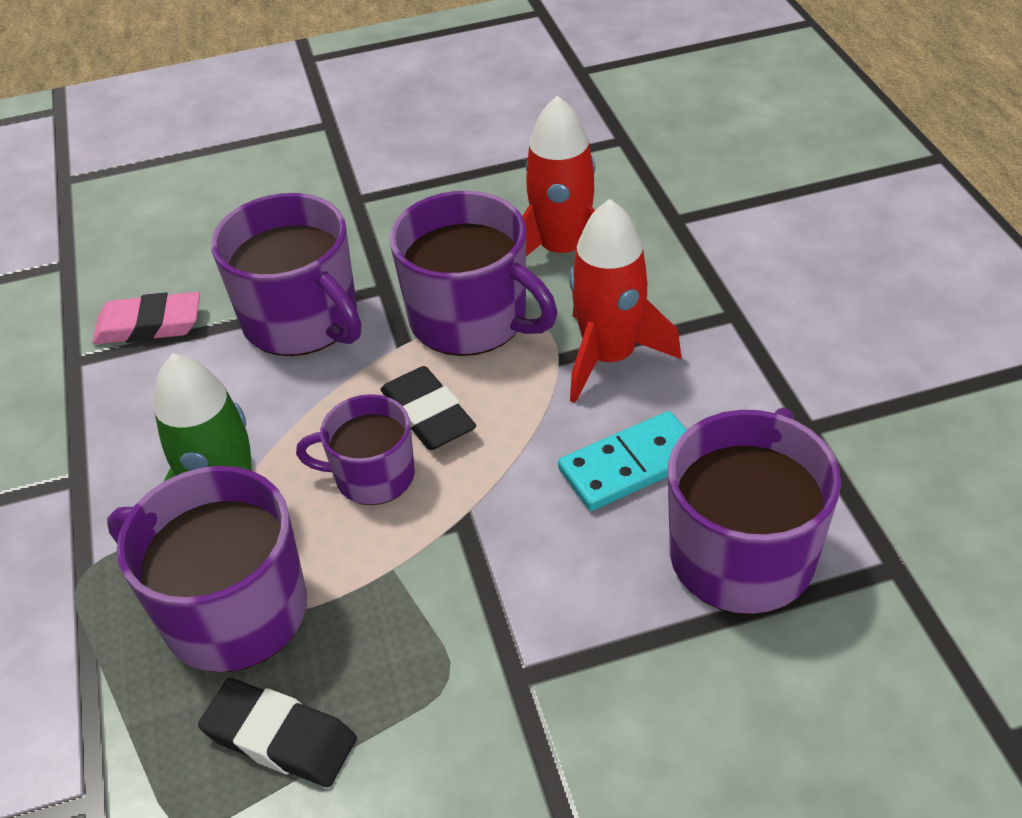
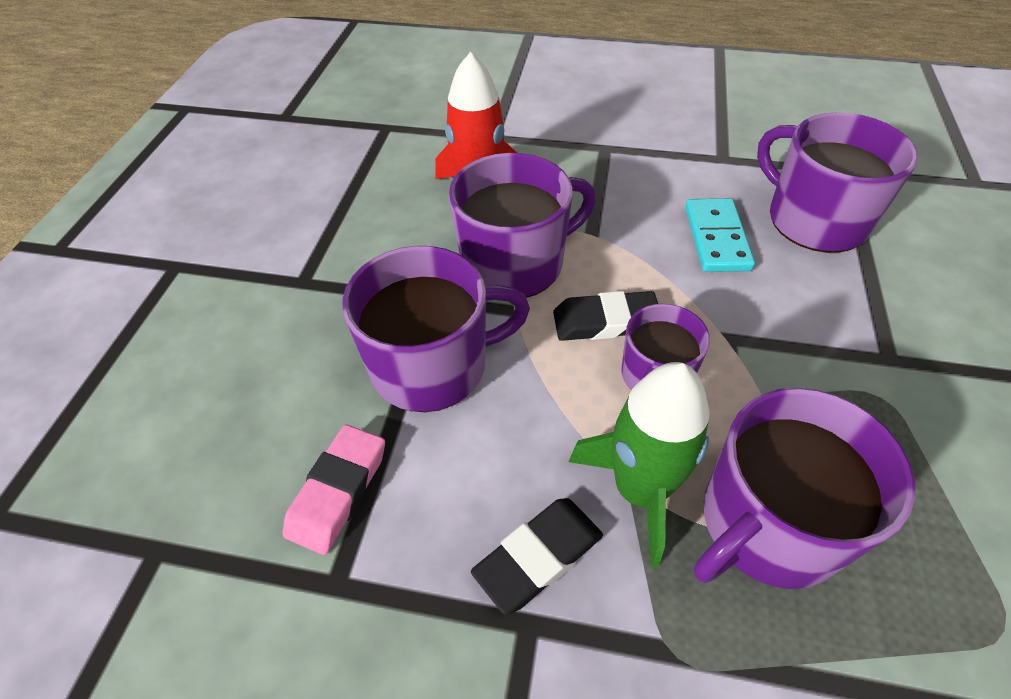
camera: 65 degrees left, 5 degrees up
(280, 737) = (920, 526): black eraser -> black eraser (538, 556)
(609, 357) = (607, 211): red rocket -> none

